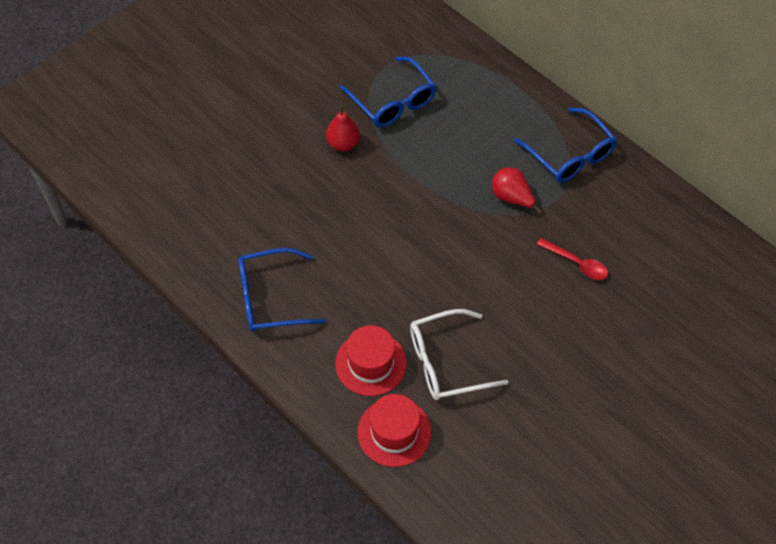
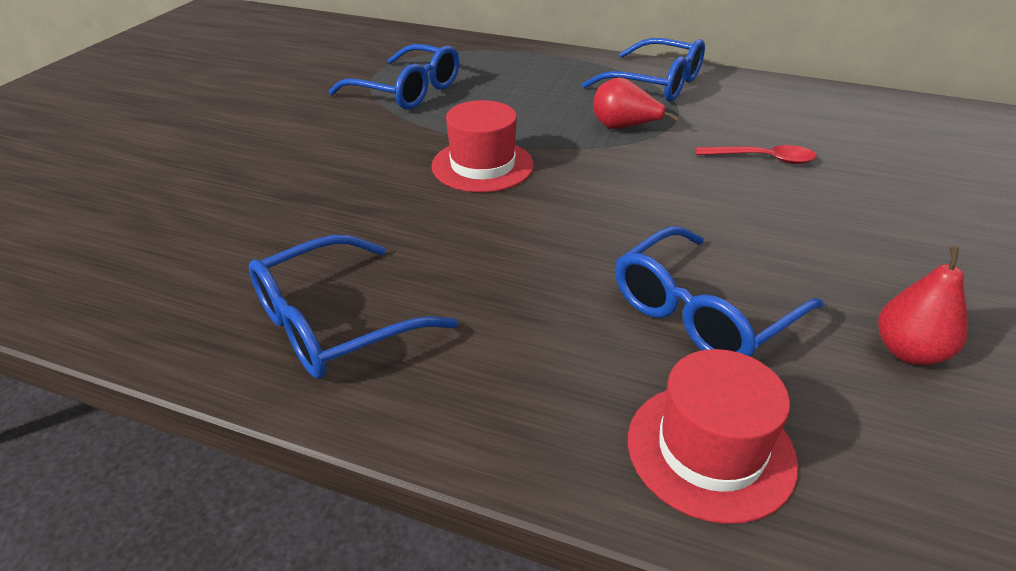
camera: 25 degrees left, 20 degrees down
(343, 143) = (362, 135): red pear -> red pear (909, 352)
(371, 363) = (579, 356): red hat -> red hat (482, 165)
(446, 362) = (702, 312): white glasses -> blue glasses

